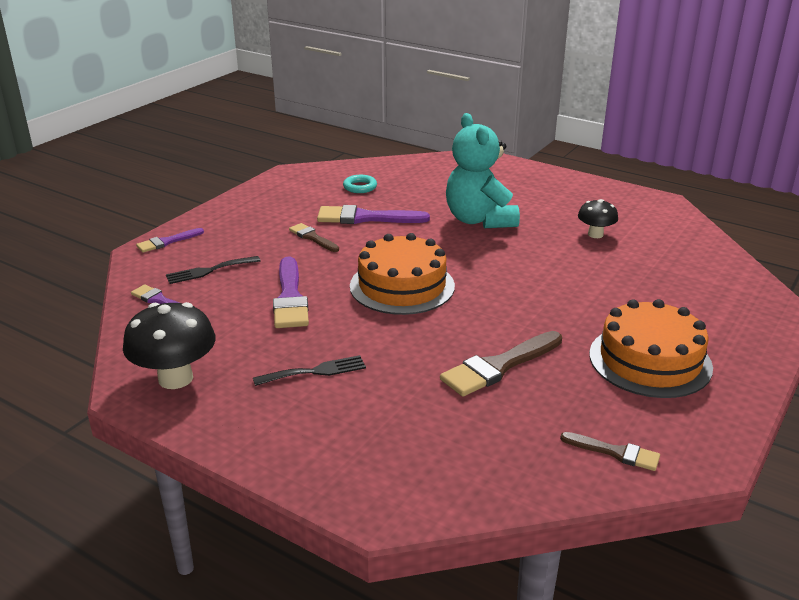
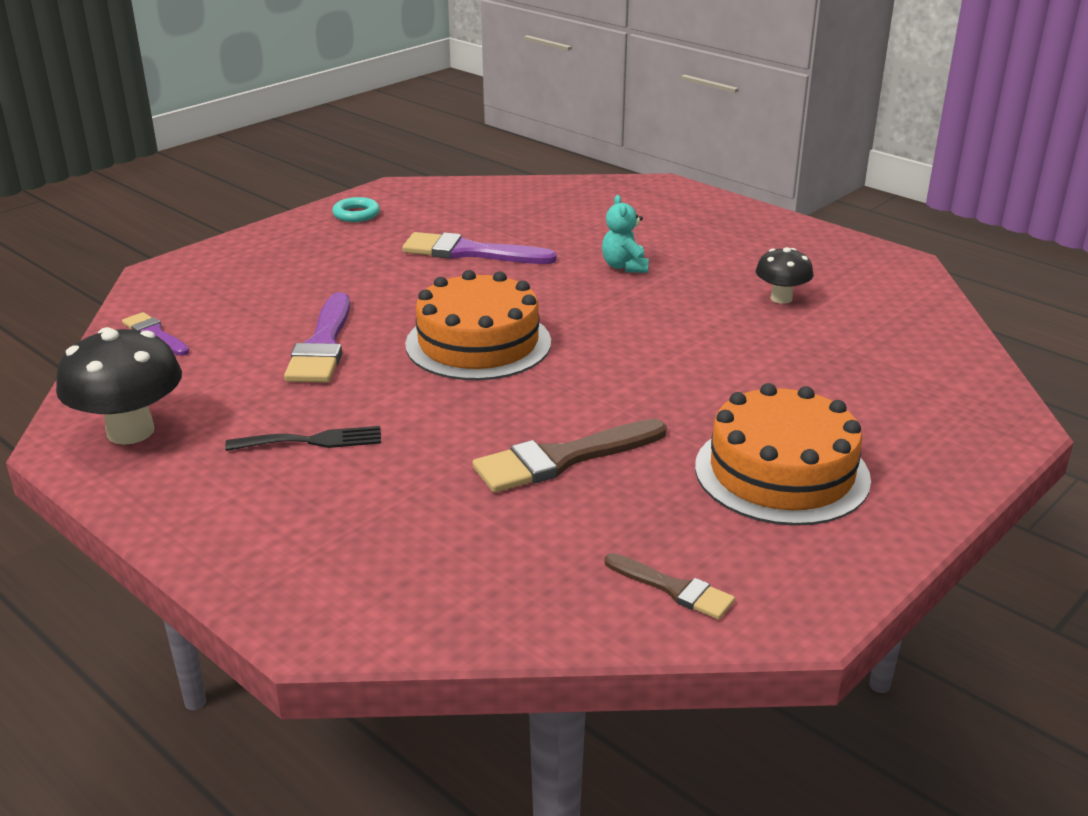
camera: 10 degrees right, 0 degrees up
(167, 242) = (197, 262): purple brush -> none
(209, 271) = (234, 303): black fork -> none
(312, 237) = (387, 272): brown brush -> none
(360, 187) = (480, 212): turquoise ring -> turquoise ring (356, 214)
(479, 220) = (624, 267): turquoise teddy bear -> turquoise teddy bear, size x0.48

